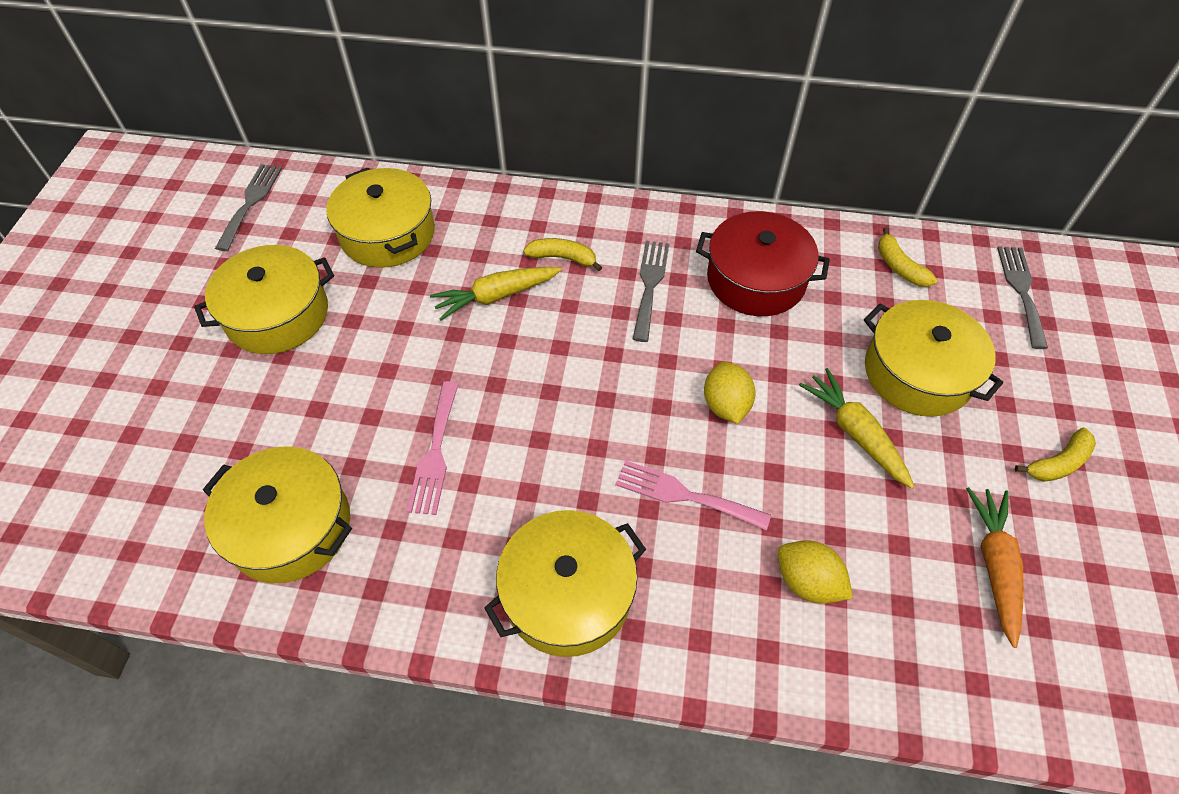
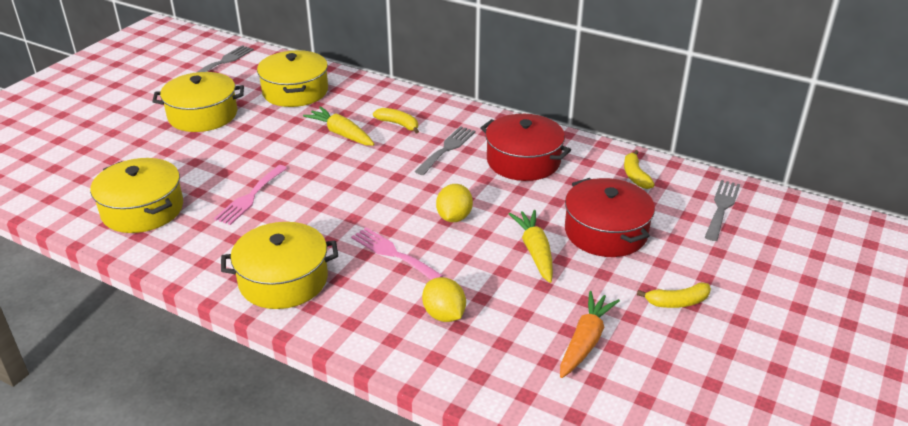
camera: 20 degrees right, 20 degrees down
(496, 296) = (341, 134): yellow carrot -> yellow carrot turned 45 degrees clockwise
(917, 373) = (605, 232): yellow pot -> red pot

